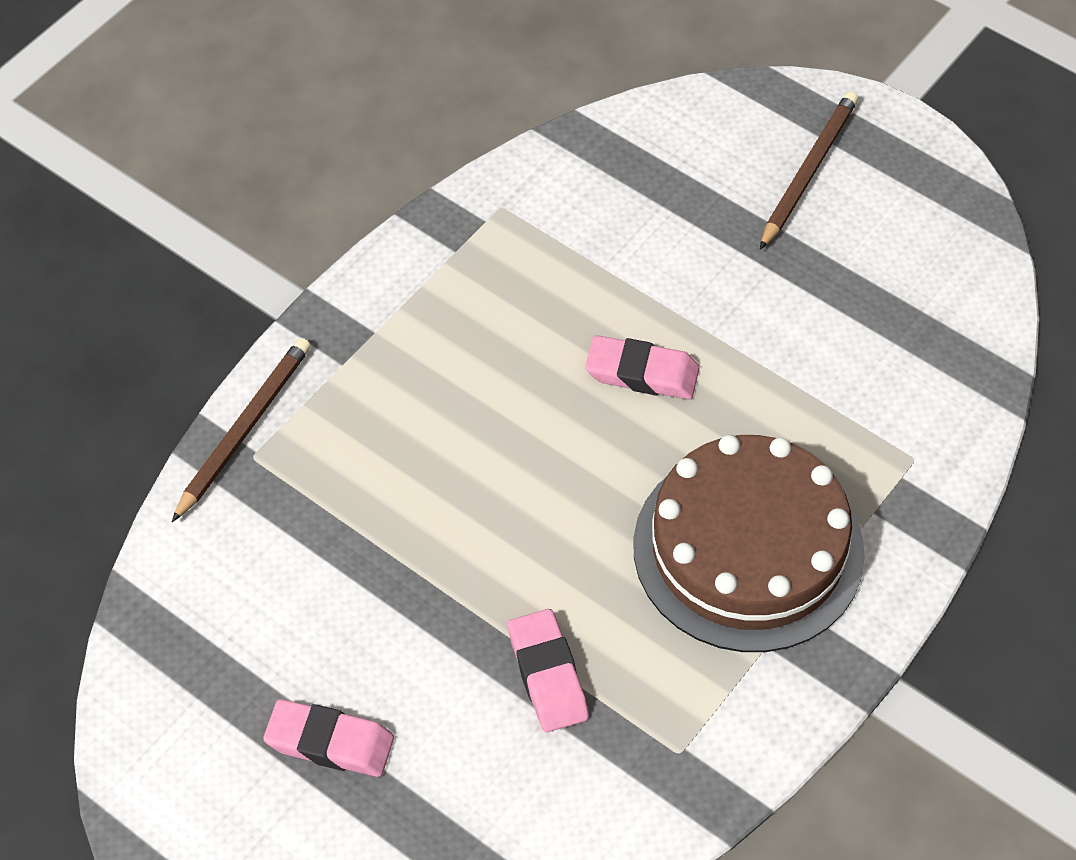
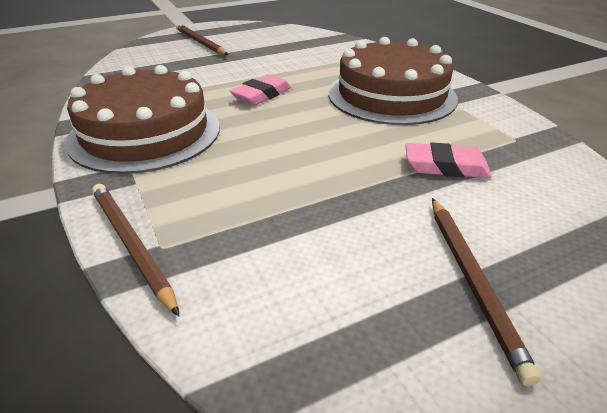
camera: 65 degrees left, 20 degrees down
(330, 742) = (472, 281): pink eraser -> brown pencil
(450, 302) = (145, 133): none -> brown cake

